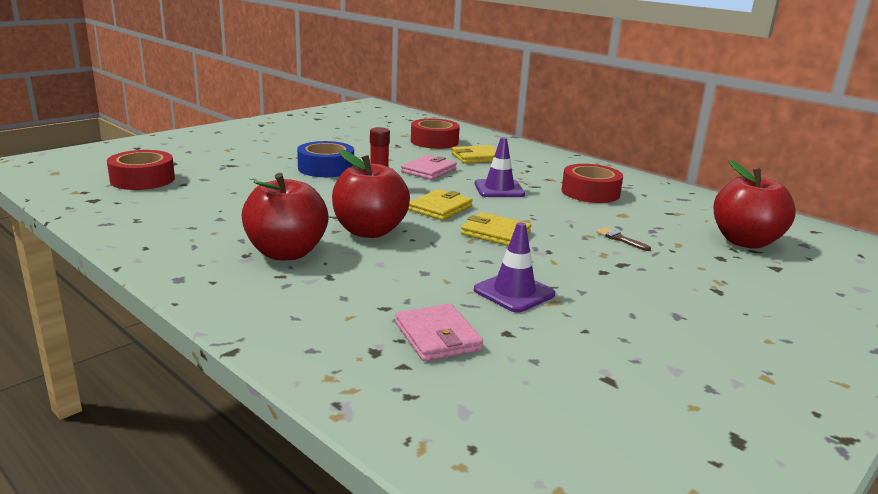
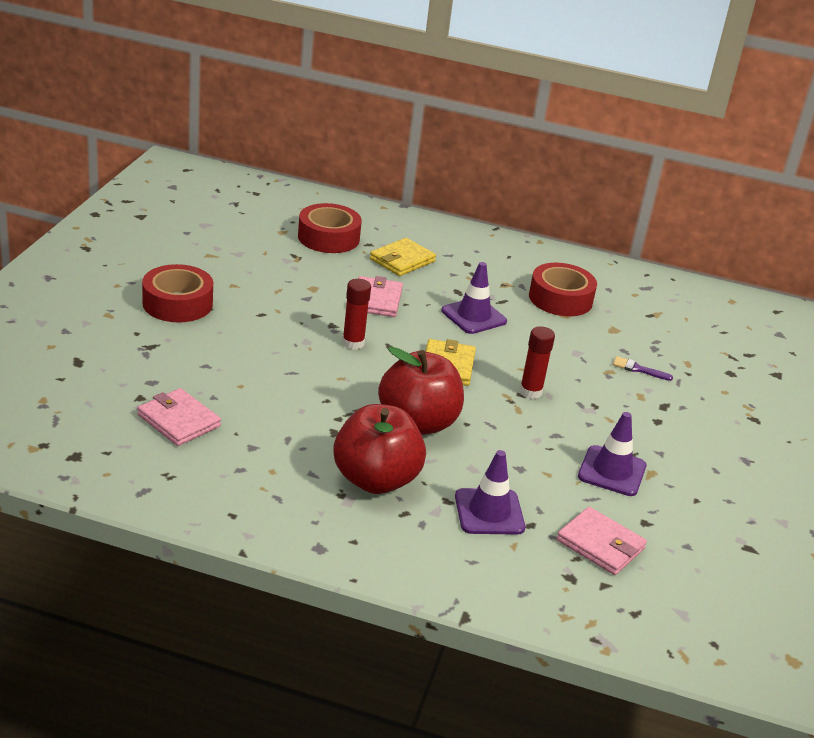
camera: 30 degrees left, 10 degrees up
(142, 179) = (82, 403): red tape -> red tape (177, 303)
(190, 198) = (179, 421): none -> pink wallet
(326, 168) = (264, 324): blue tape -> none
(356, 291) = (489, 512): none -> purple traffic cone
(495, 233) = (530, 392): yellow wallet -> red glue stick
(620, 239) = (638, 369): brown brush -> purple brush
(745, 242) = (735, 343): red apple -> none

